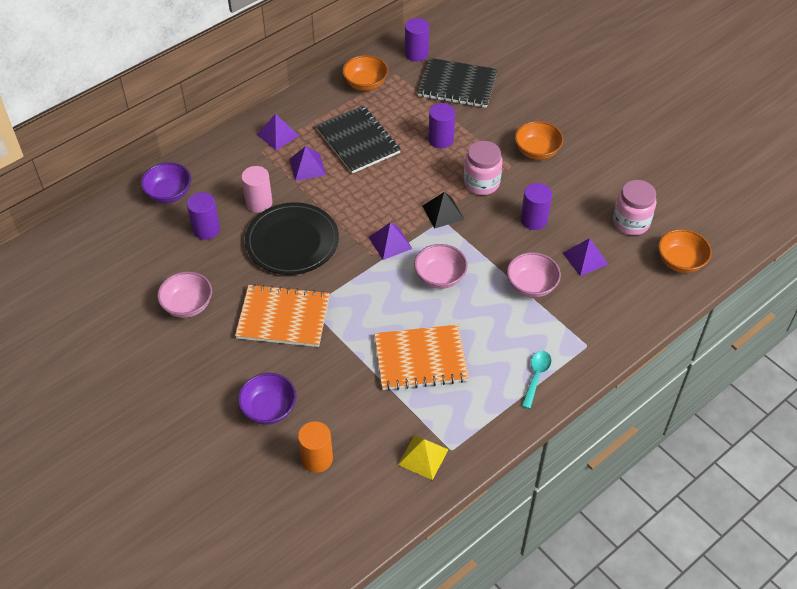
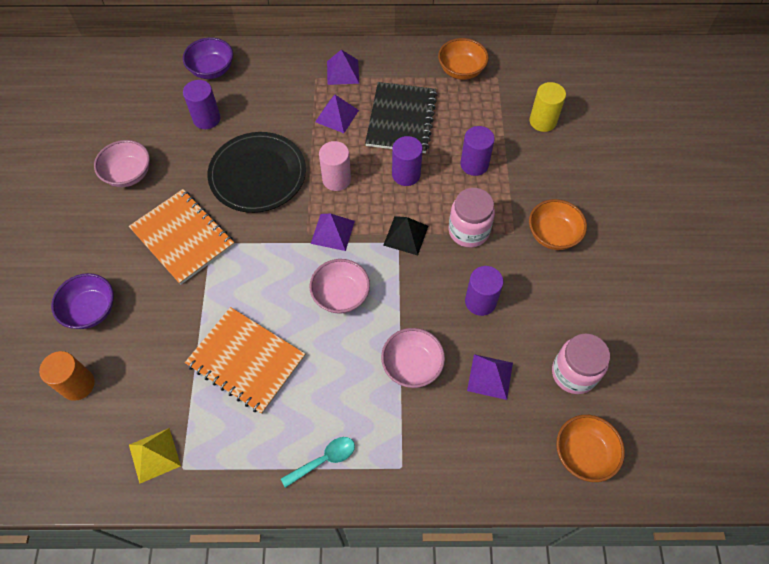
camera: 40 degrees right, 10 degrees up
(259, 203) = (267, 122): pink cylinder -> pink cylinder (336, 179)
(416, 54) = (534, 69): purple cylinder -> purple cylinder (406, 174)
(457, 85) = (542, 121): black notebook -> yellow cylinder

